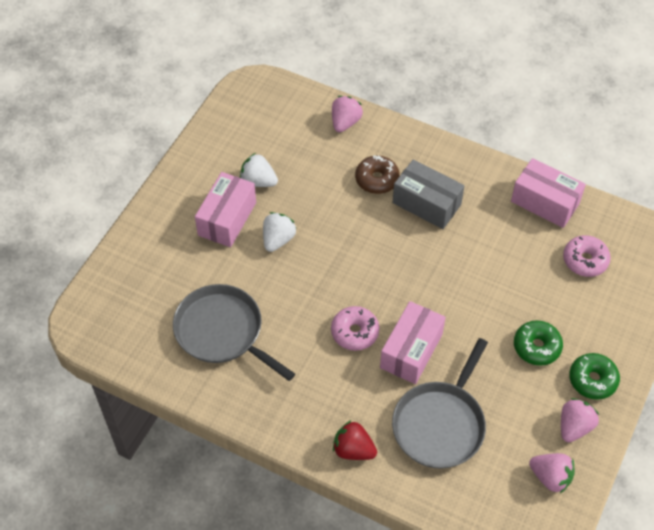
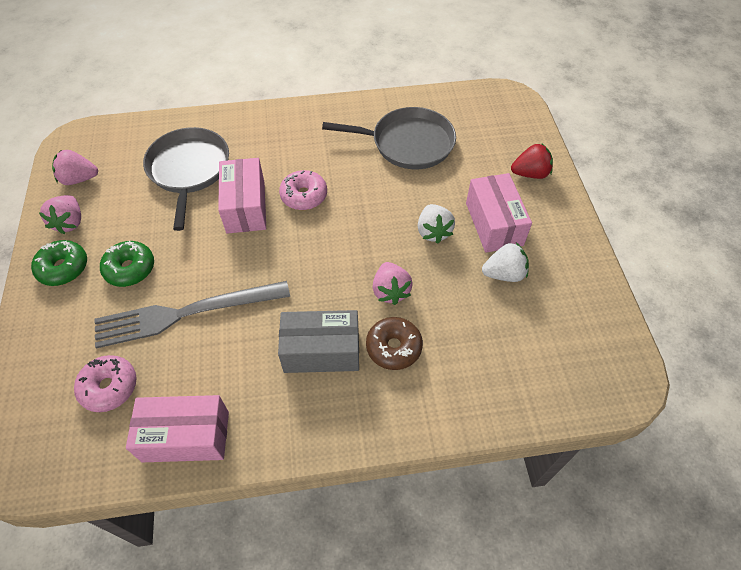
camera: 145 degrees right, 0 degrees up
(345, 122) = (485, 398): pink strawberry -> pink strawberry (390, 291)
(353, 449) = (247, 124): red strawberry -> red strawberry (530, 174)
(508, 283) = (186, 313): none -> grey fork

